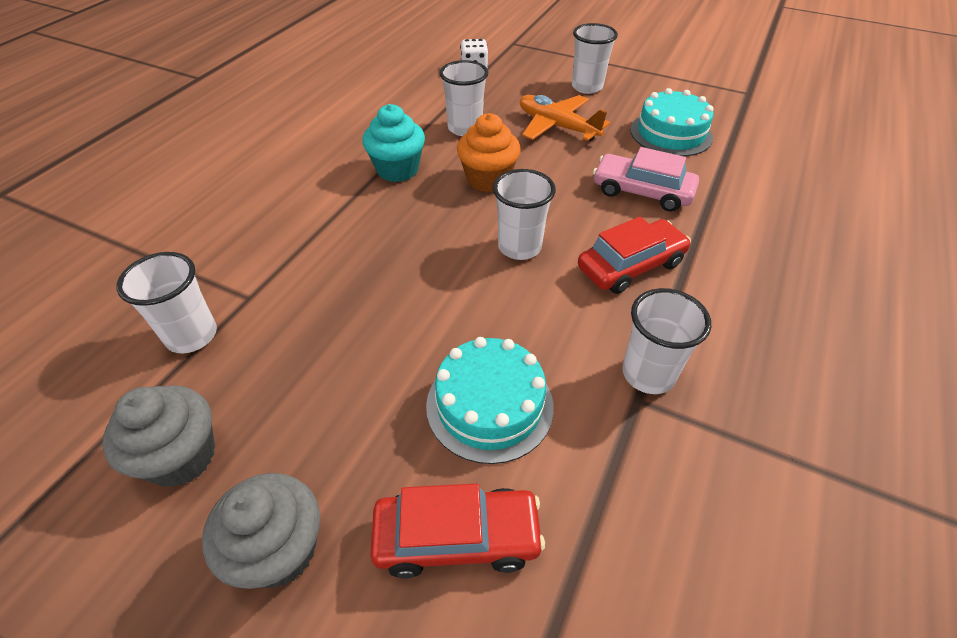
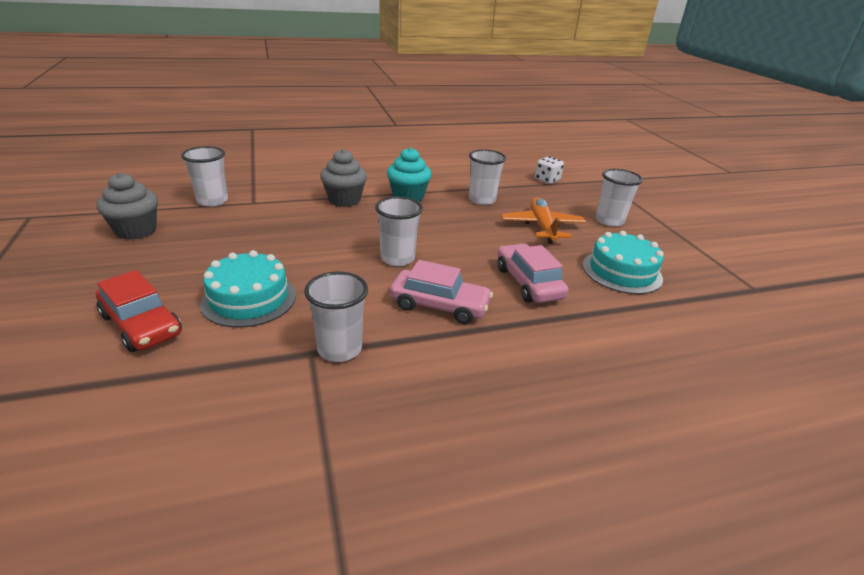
camera: 45 degrees right, 15 degrees down
(279, 550) = (98, 277): grey cupcake -> grey cupcake (344, 200)
(488, 179) = (445, 225): orange cupcake -> none
(631, 266) = (439, 305): red car -> pink car

